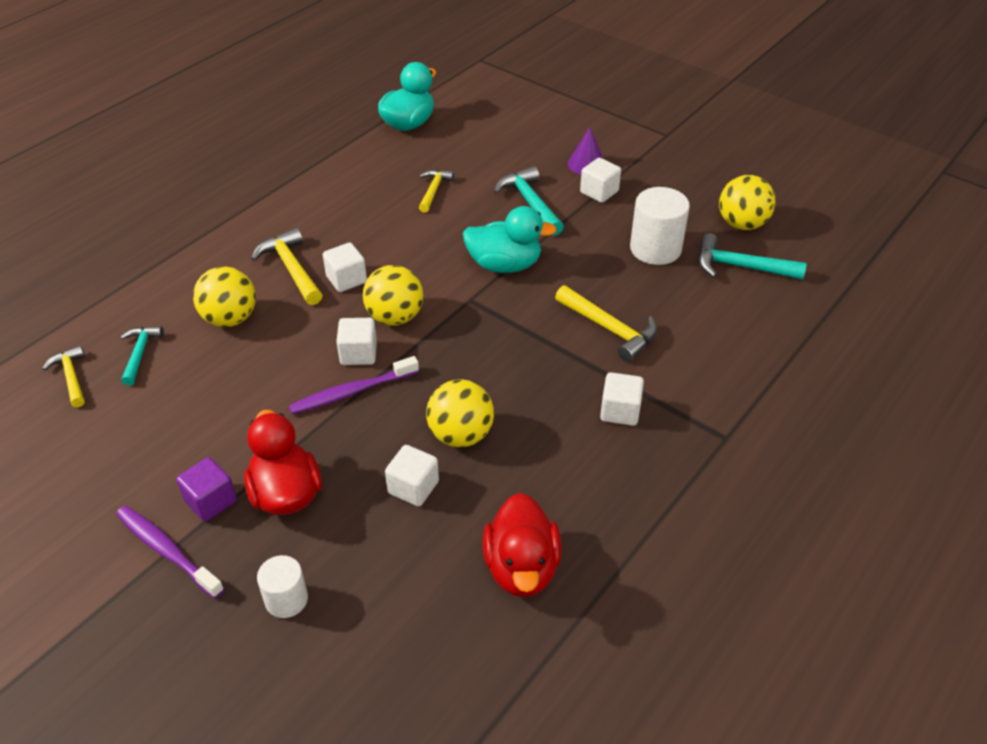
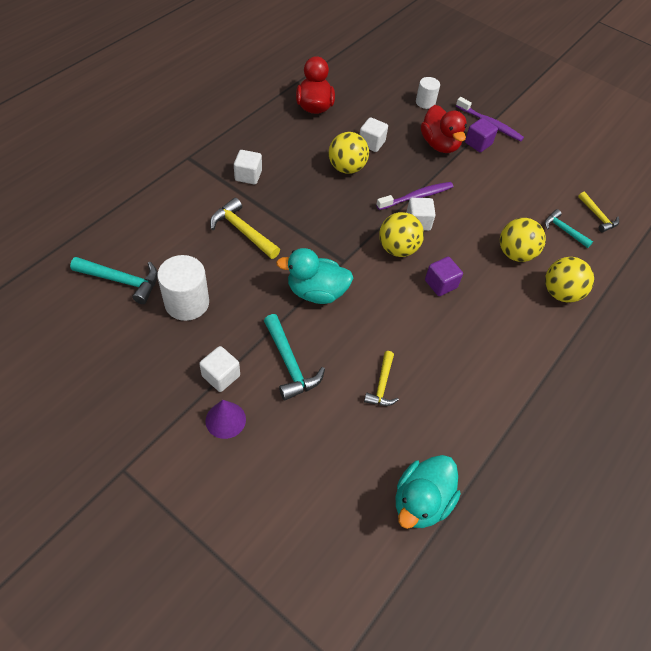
camera: 175 degrees right, 10 degrees up
(140, 353) = (563, 230): turquoise hammer -> turquoise hammer turned 135 degrees clockwise
(291, 268) = (487, 297): yellow hammer -> none
(346, 279) = (440, 284): white cube -> purple cube
(742, 224) = (98, 328): yellow ball -> yellow ball (560, 293)

